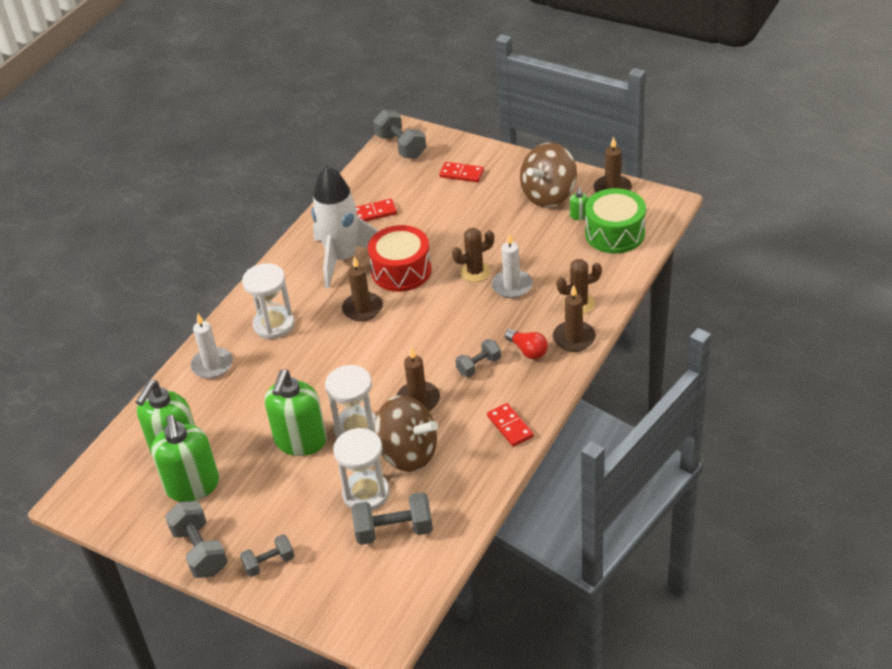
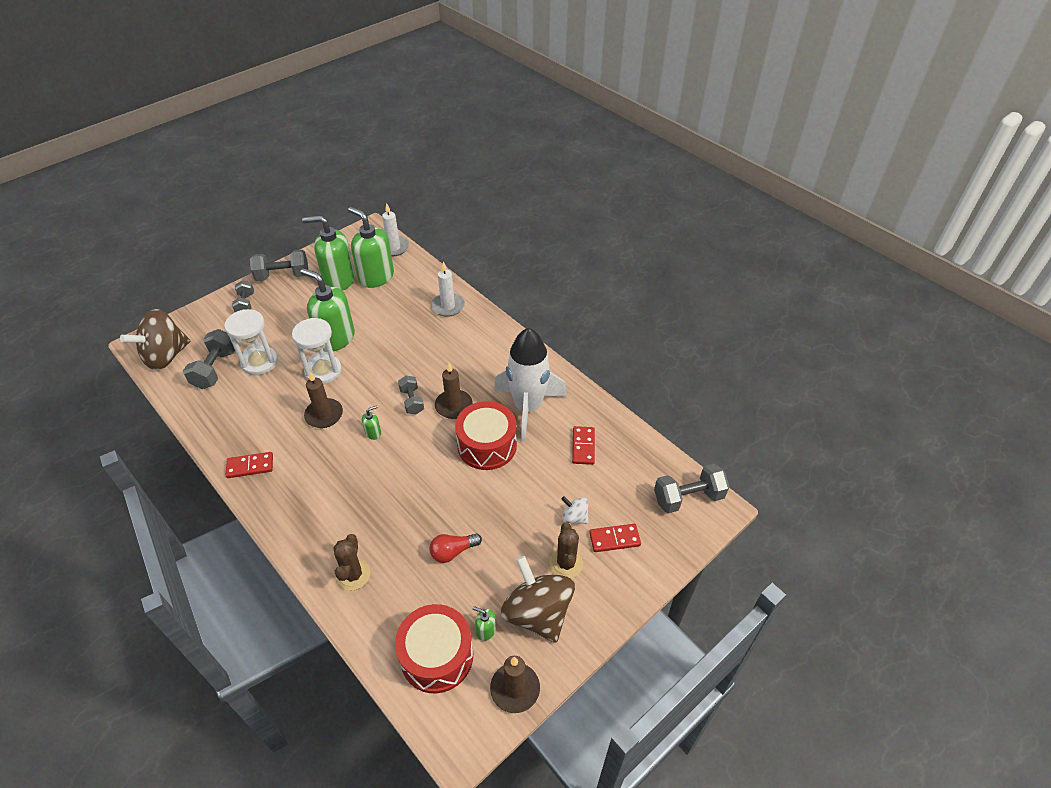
camera: 105 degrees right, 5 degrees up
(274, 324) = (470, 347): white hourglass -> none
(408, 453) = (276, 394): brown spinning top -> brown spinning top (166, 356)
(423, 353) = (373, 433): none -> green soap dispenser
(452, 199) = (574, 517): none -> white spinning top
(461, 174) = (614, 539): red domino -> red domino turned 45 degrees clockwise
(475, 272) = (452, 502): brown cactus -> brown cactus (566, 563)
(479, 366) = (331, 466): grey dumbbell -> grey dumbbell (412, 401)
(512, 286) = (414, 525): white candle -> white candle (394, 247)
(528, 350) = (323, 509): red light bulb -> red light bulb (453, 551)
(574, 338) = (312, 552): brown candle -> none
(614, 233) = (437, 656): green drum -> red drum

